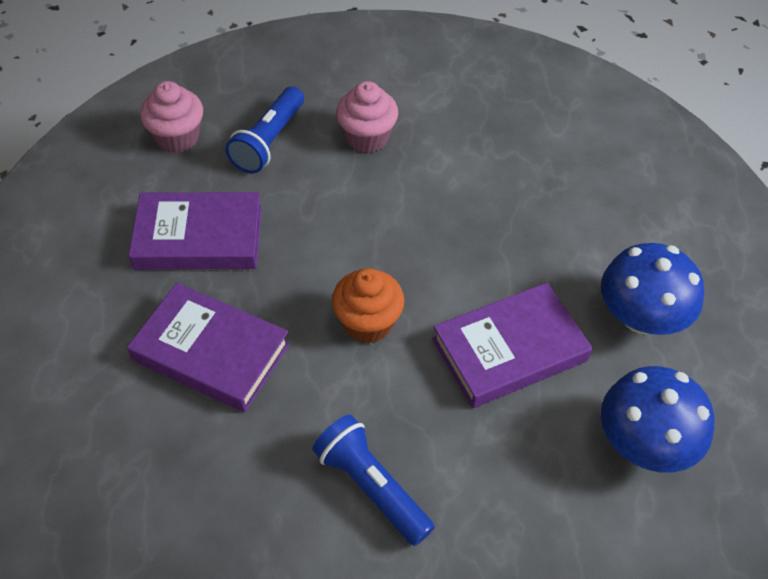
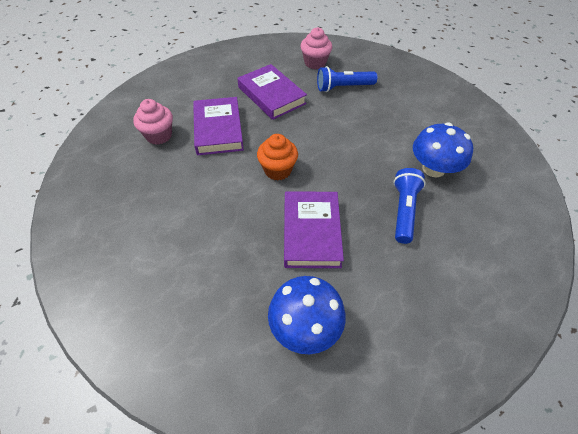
camera: 55 degrees right, 0 degrees up
(367, 138) = (382, 115): pink cupcake -> pink cupcake (159, 135)
(372, 487) = (190, 218): blue flashlight -> blue flashlight (403, 211)
(509, 350) = (311, 232): purple book -> purple book turned 60 degrees clockwise
(641, 317) = (389, 283): blue mushroom -> blue mushroom (433, 169)

